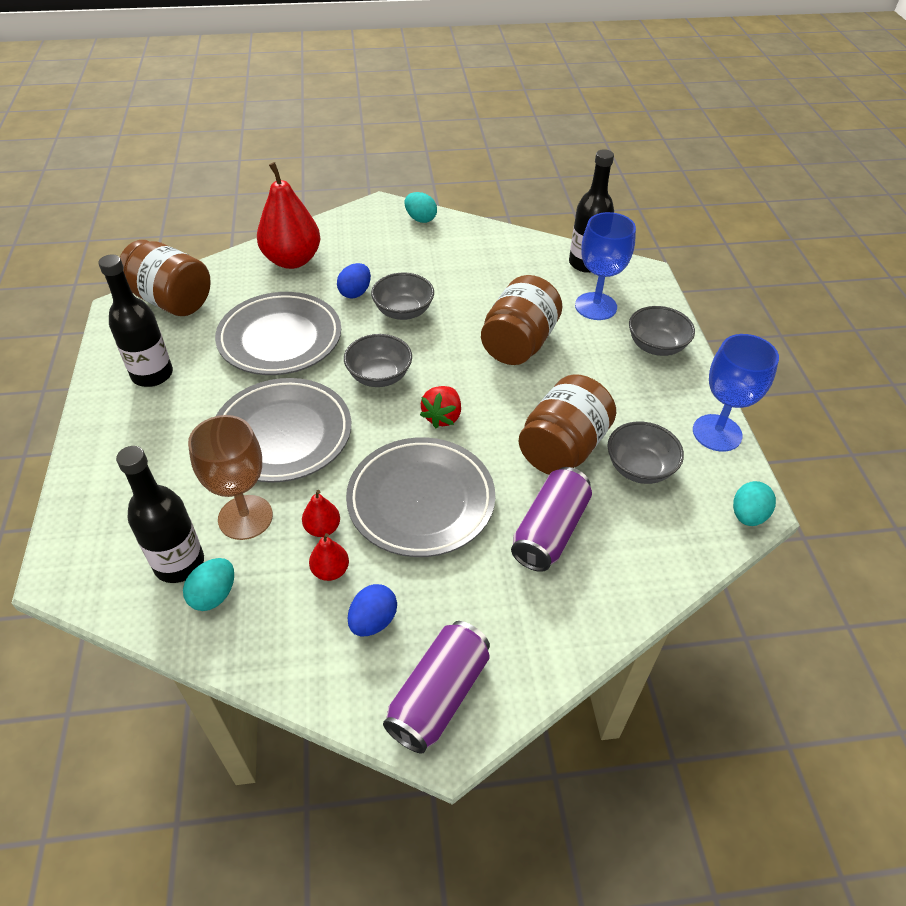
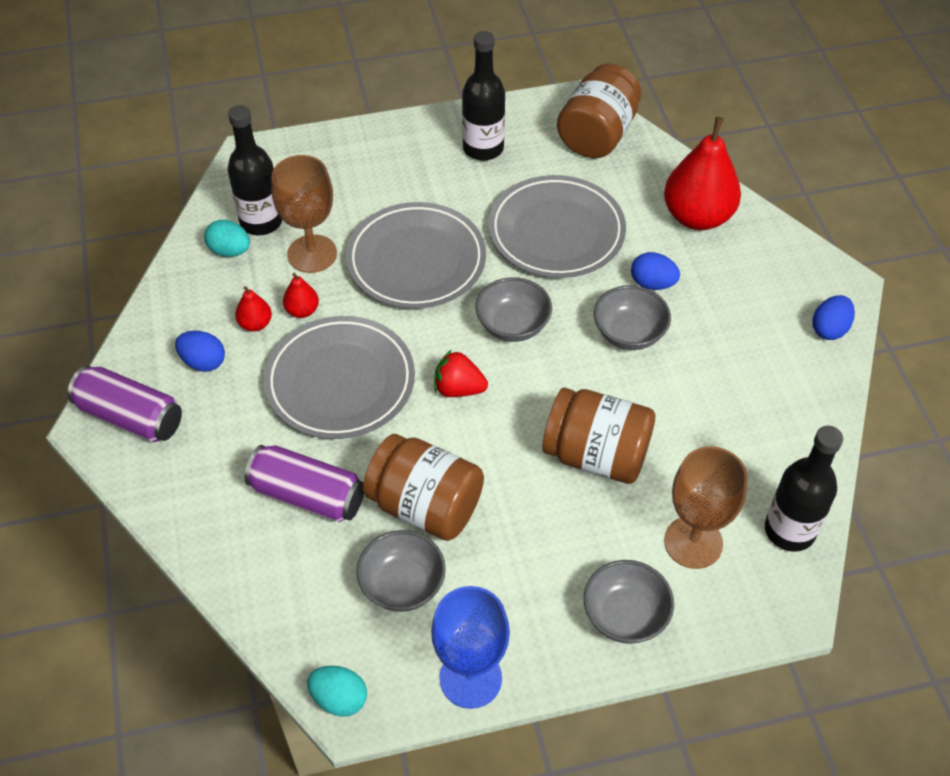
camera: 85 degrees right, 5 degrees up
(420, 219) = (829, 329): turquoise egg -> blue egg
(595, 306) = (693, 542): blue goblet -> brown goblet

